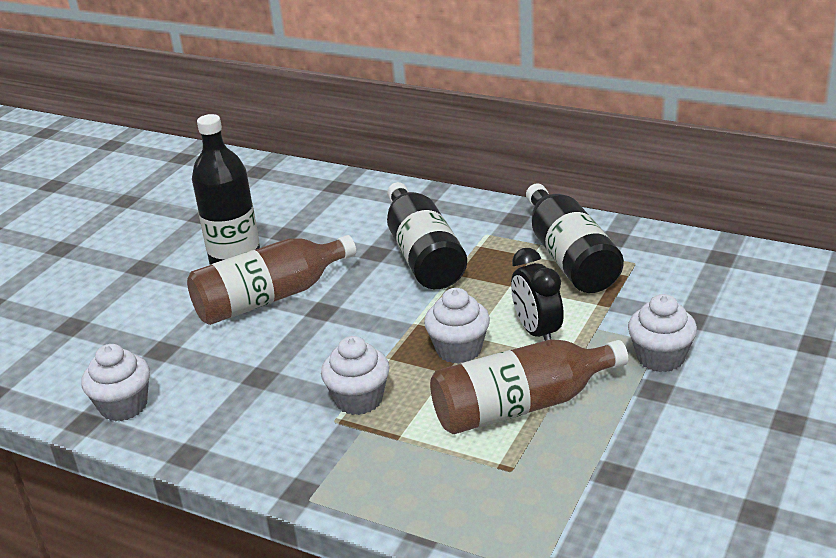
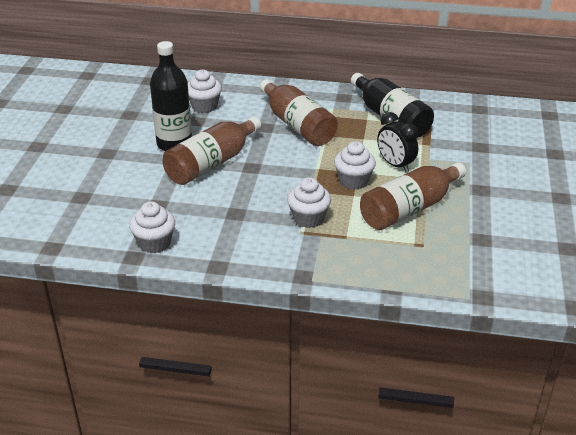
camera: 20 degrees left, 5 degrees up
(423, 254) = (297, 125): black bottle -> brown bottle
(660, 358) = (474, 171): white cupcake -> white cupcake (204, 106)

